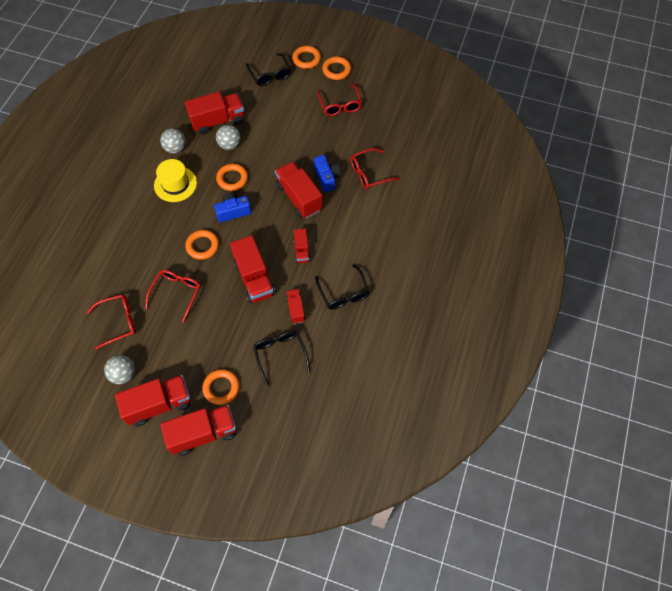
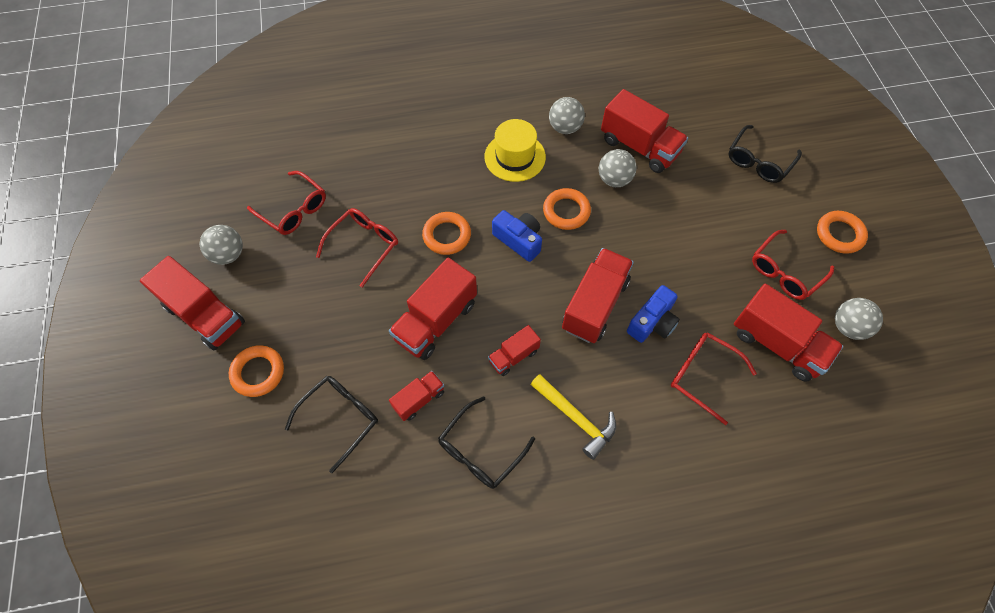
camera: 60 degrees right, 0 degrees up
(176, 294) = (363, 246): red glasses -> red glasses turned 45 degrees counterclockwise
(203, 433) = (186, 388): red truck -> red truck (777, 344)
(306, 59) = (823, 188): orange ring -> none
(354, 240) = (576, 418): none -> yellow hammer
(385, 100) = (848, 327): none -> grey ball

